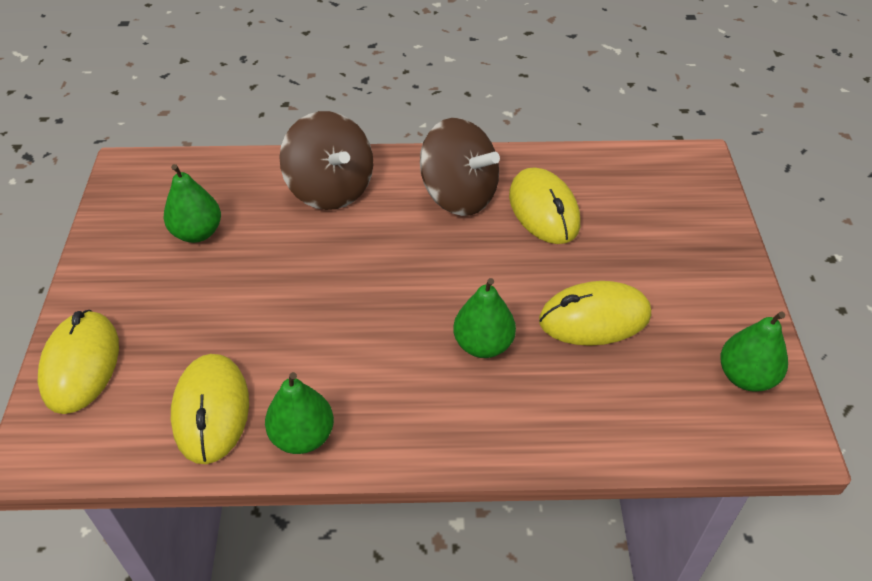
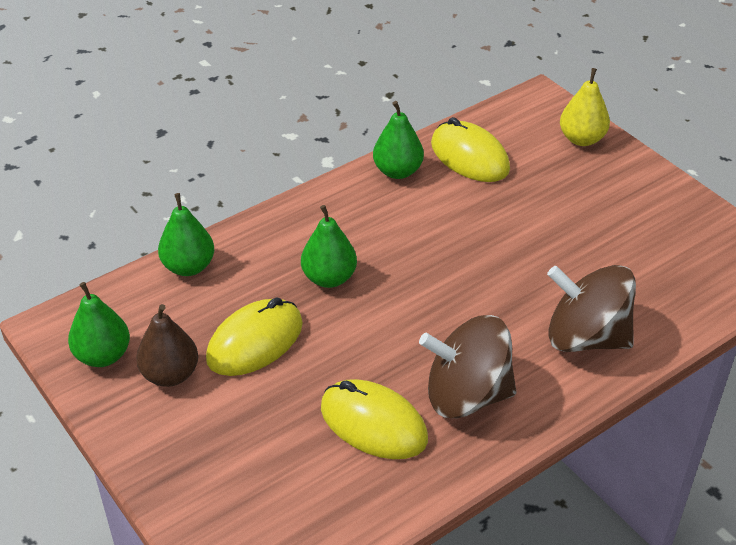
camera: 145 degrees right, 5 degrees down
(81, 364) = (582, 139): yellow mouse -> yellow pear
(197, 233) = (637, 245): green pear -> green pear (188, 267)
(687, 326) = (170, 375): none -> brown pear

